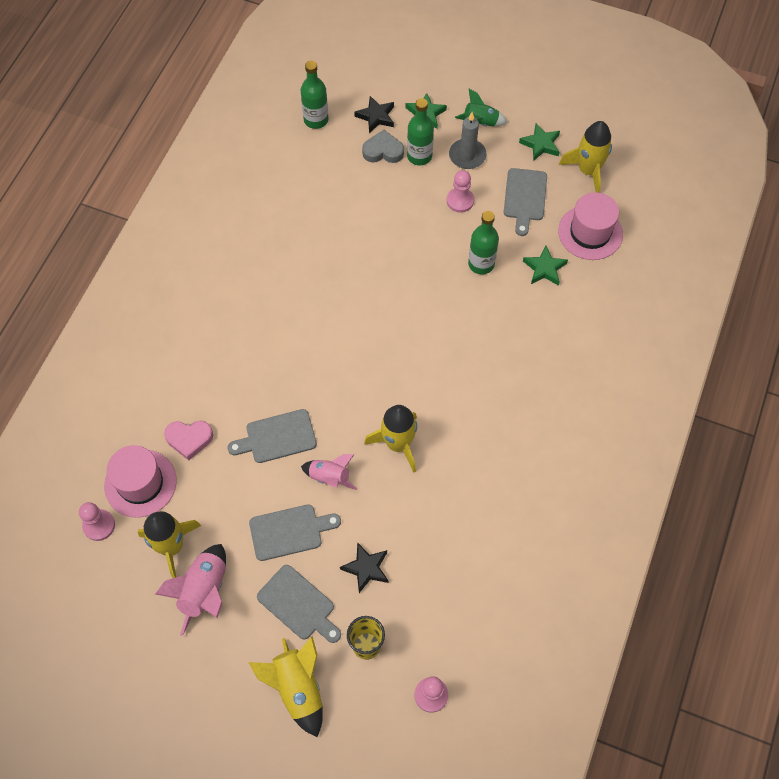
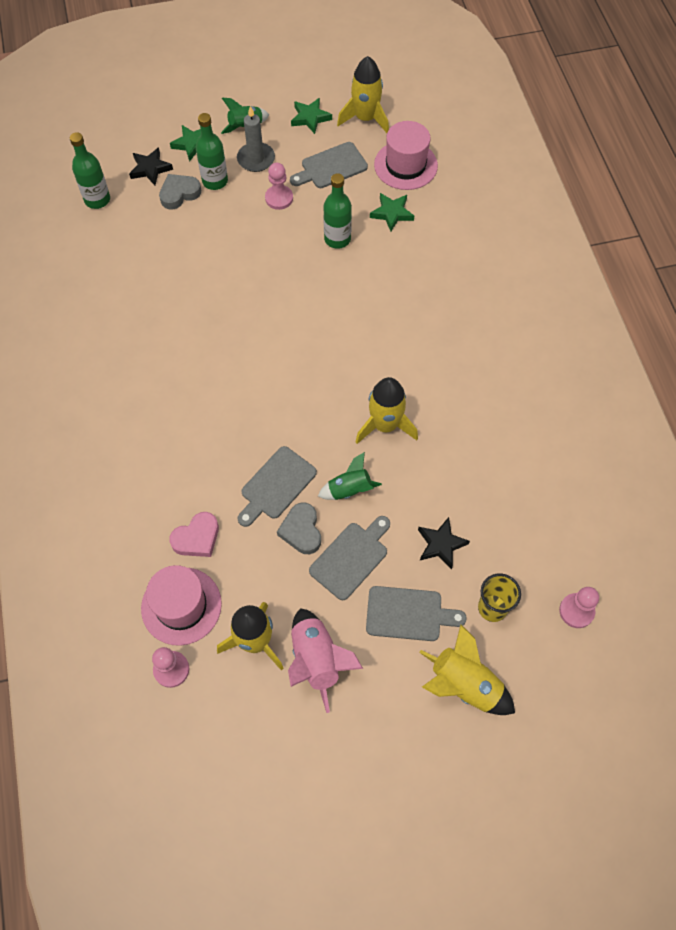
camera: 35 degrees left, 0 degrees up
(269, 485) = (301, 531): none -> grey heart
(330, 477) = (349, 490): pink rocket -> green rocket
(524, 198) = (331, 167): grey cutting board -> grey cutting board turned 90 degrees clockwise

